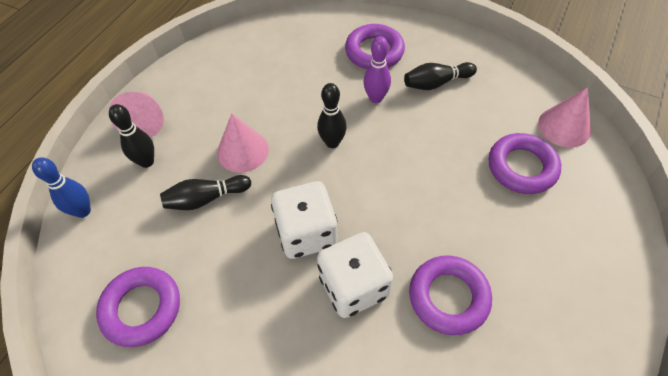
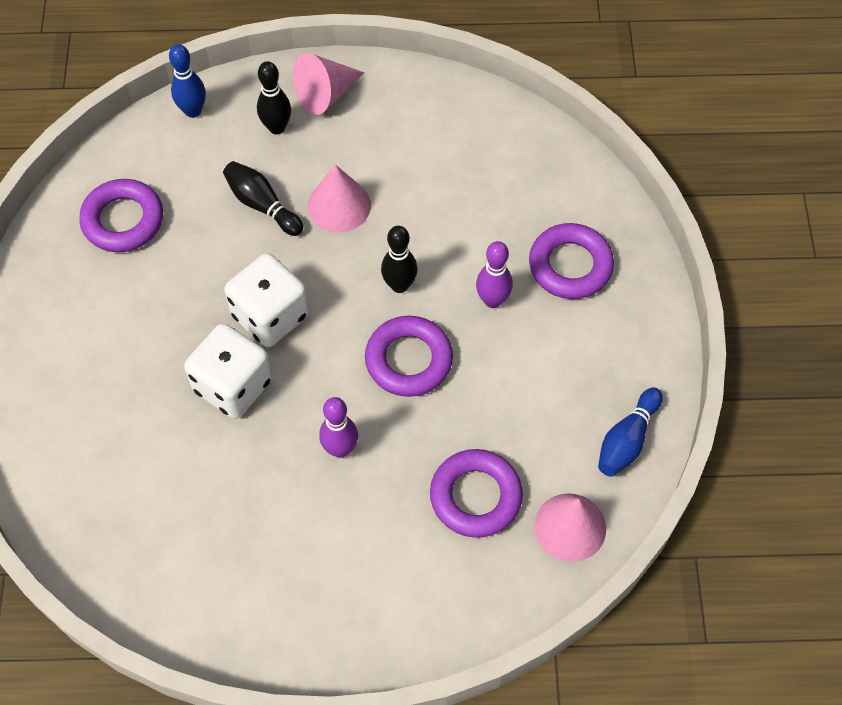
camera: 60 degrees right, 5 degrees up
(436, 83) = (558, 356): black bowling pin -> none
(447, 233) = (340, 449): none -> purple bowling pin
(448, 297) = (265, 477): purple ring -> purple ring (409, 360)
(512, 75) = (627, 440): none -> blue bowling pin

